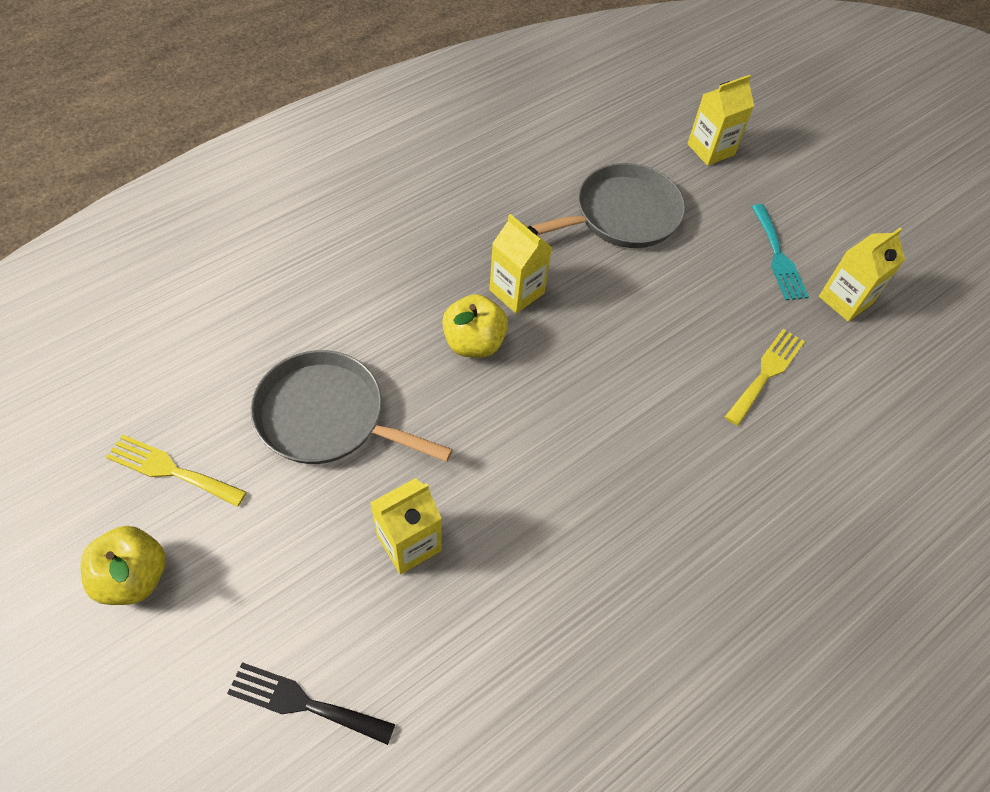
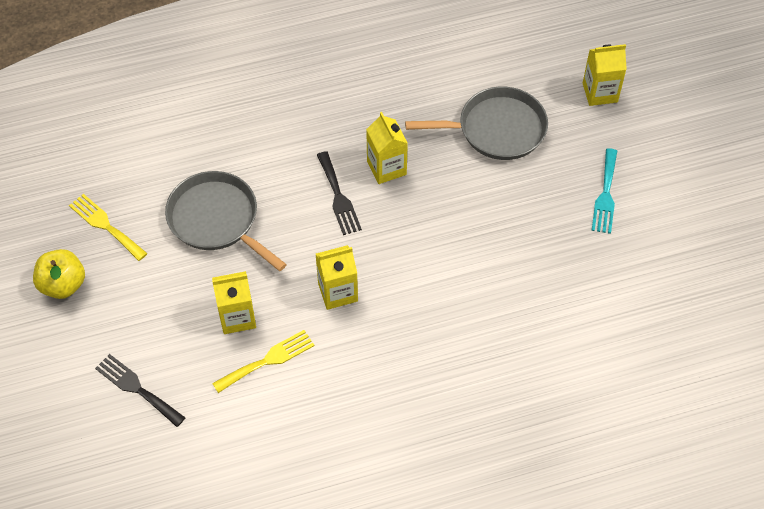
camera: 25 degrees right, 0 degrees up
(474, 343) = (338, 197): yellow apple -> black fork
(766, 373) = (544, 279): yellow fork -> yellow fork (268, 360)
(845, 300) = (640, 243): yellow carton -> yellow carton (337, 292)

